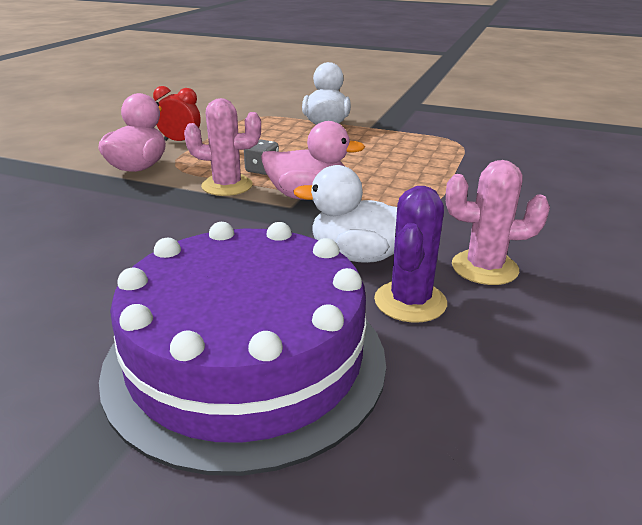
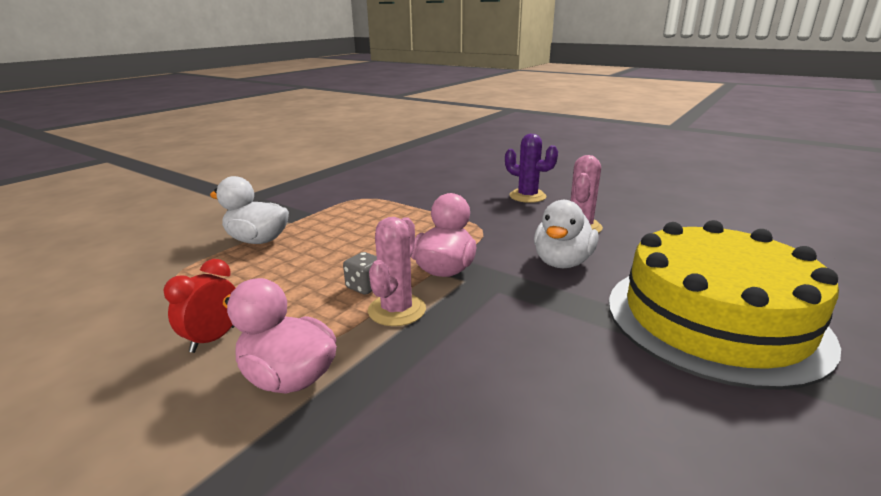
camera: 75 degrees left, 5 degrees down
(246, 360) = (714, 319): purple cake -> yellow cake
(410, 302) = (625, 254): purple cactus -> purple cactus (527, 196)

